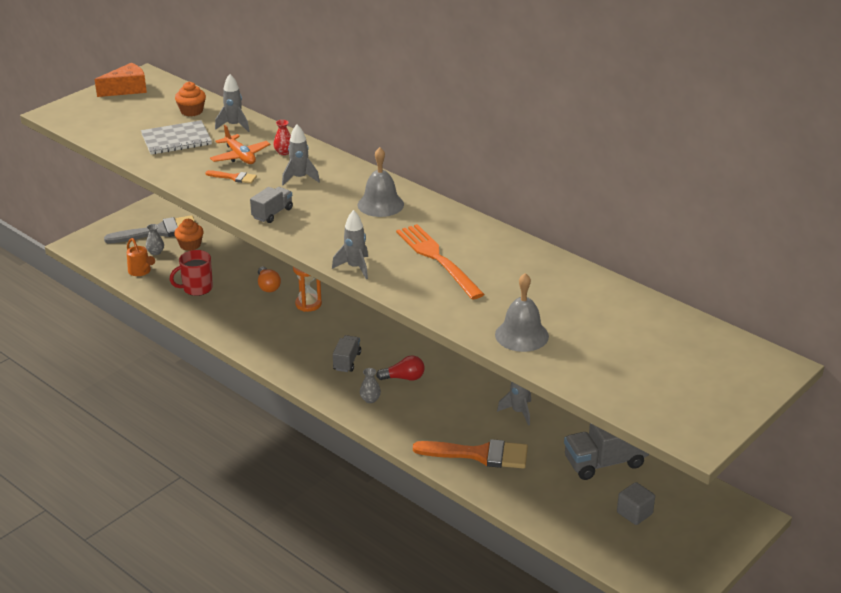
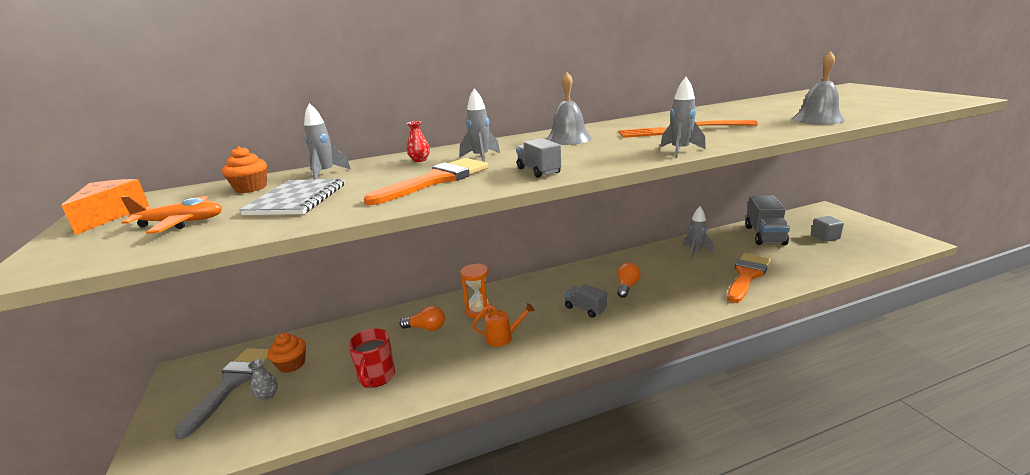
camera: 60 degrees left, 10 degrees down
(141, 271) = (289, 417): orange watering can -> orange watering can (503, 337)
(234, 177) = (436, 180): orange brush -> orange brush, size x2.06
(240, 156) = (395, 175): orange plane -> orange plane (181, 223)
(370, 399) = (650, 308): grey vase -> none
(404, 378) = (627, 287): red light bulb -> orange light bulb

